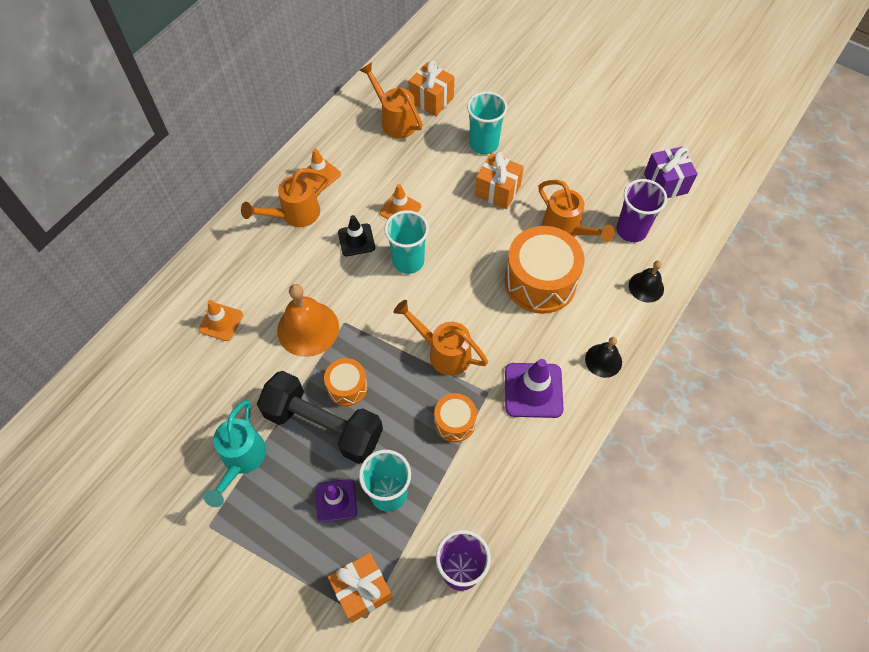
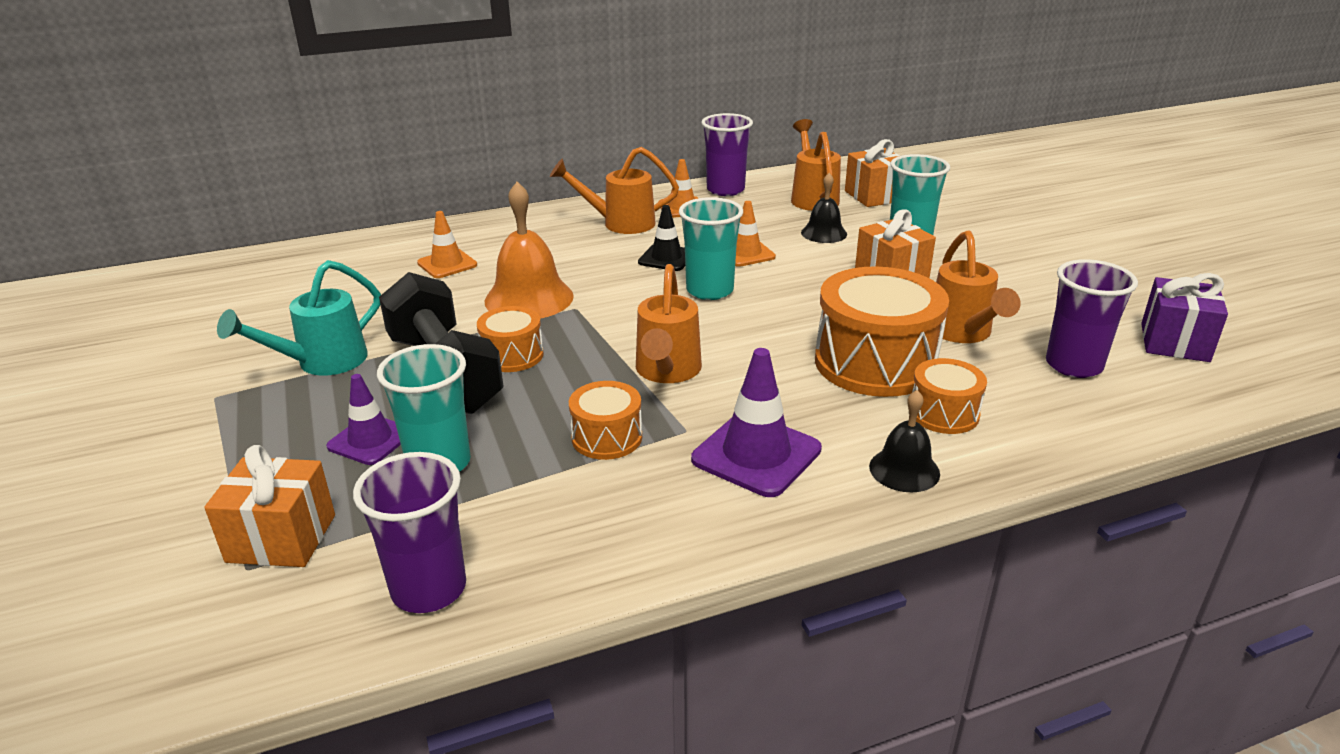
camera: 35 degrees right, 30 degrees down
(331, 137) = (725, 190): none -> purple cup
(443, 352) = (666, 372): orange watering can -> orange watering can turned 150 degrees counterclockwise
(596, 306) = (943, 413): none -> orange drum
(646, 287) = (1052, 425): black bell -> black bell (824, 233)

